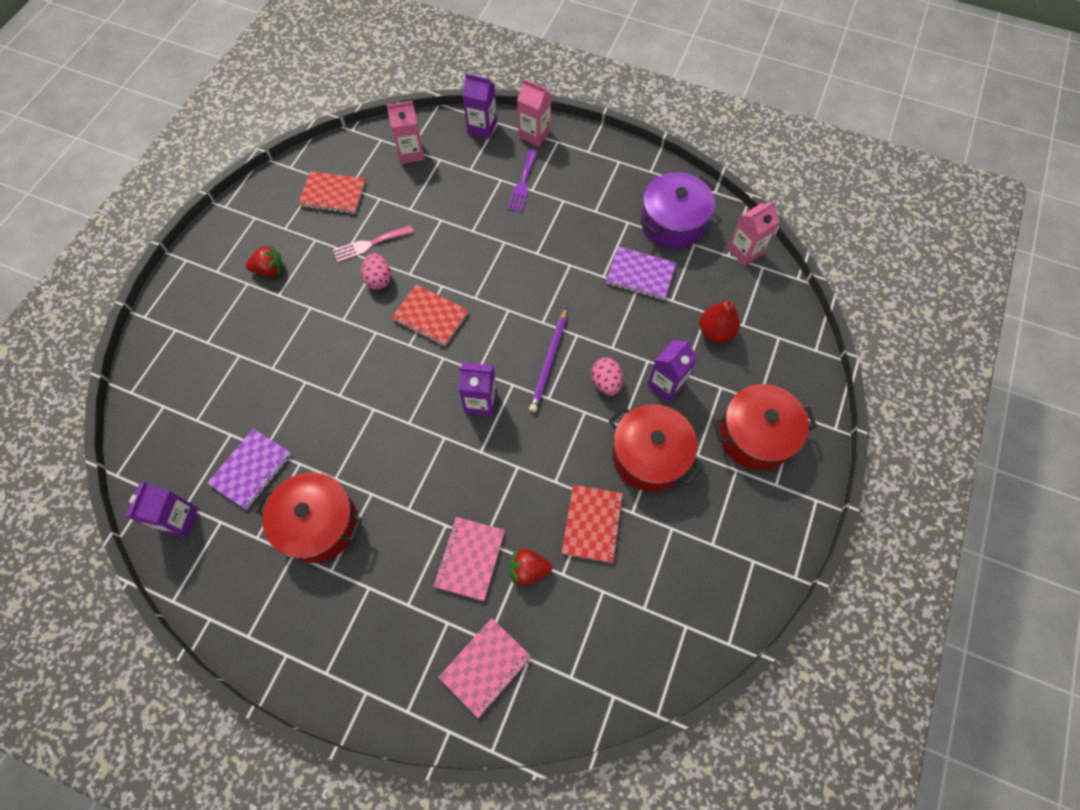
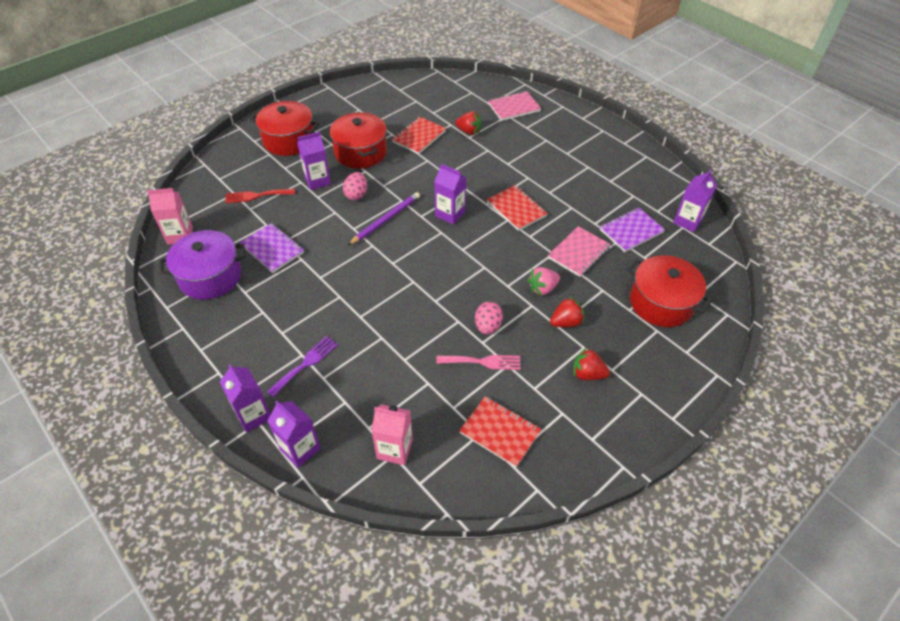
camera: 155 degrees left, 15 degrees down
(302, 314) = (566, 322): none -> red strawberry
(319, 524) = (589, 189): red pot -> red pot (661, 303)
(337, 343) = (542, 288): none -> pink strawberry
(430, 317) = (457, 280): red notebook -> red notebook (516, 209)
(469, 559) = (500, 146): pink notebook -> pink notebook (578, 253)
(534, 134) = (253, 415): pink carton -> purple carton
(715, 332) = (256, 196): red pear -> red fork

